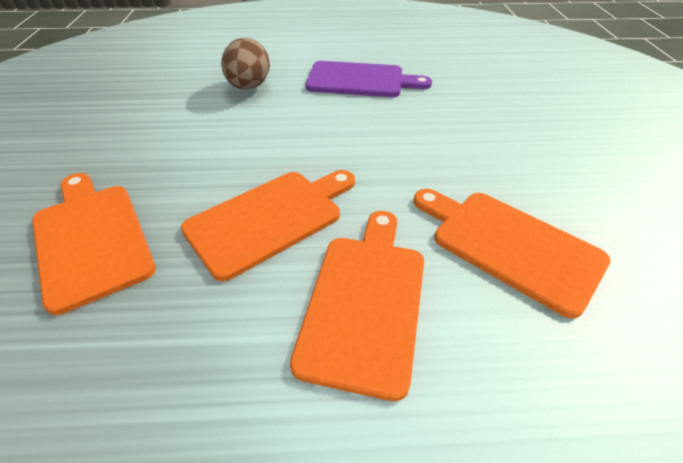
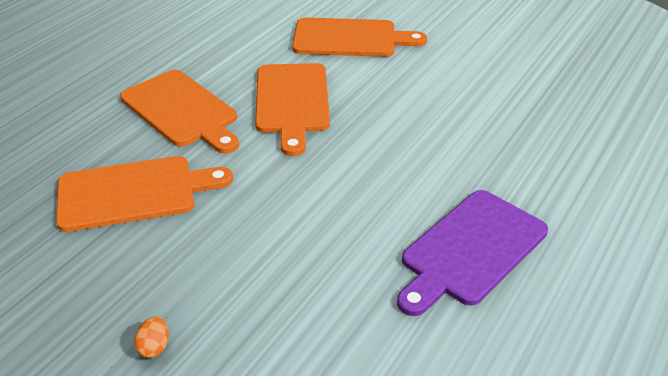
camera: 125 degrees right, 5 degrees down
(249, 87) = (521, 156): brown egg -> none
(578, 146) = (154, 347): none -> orange egg

